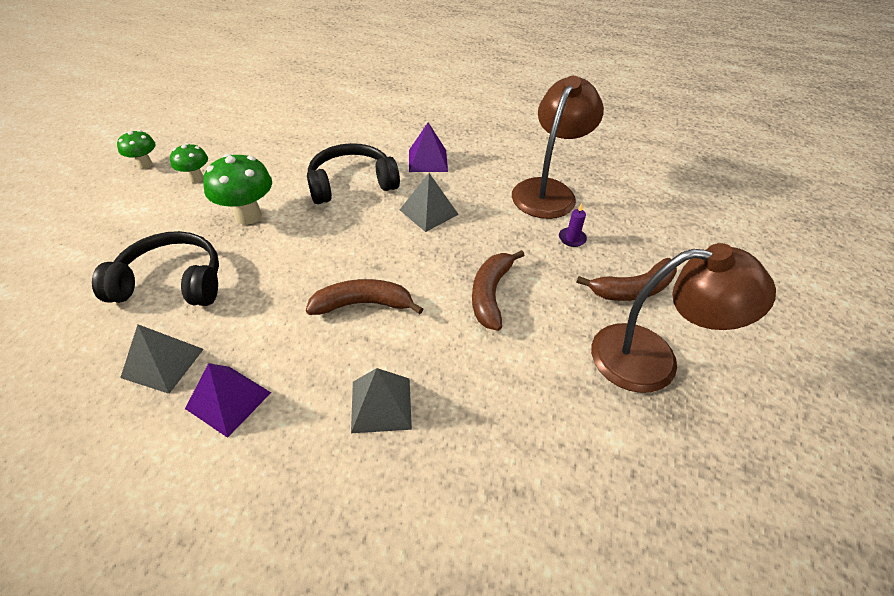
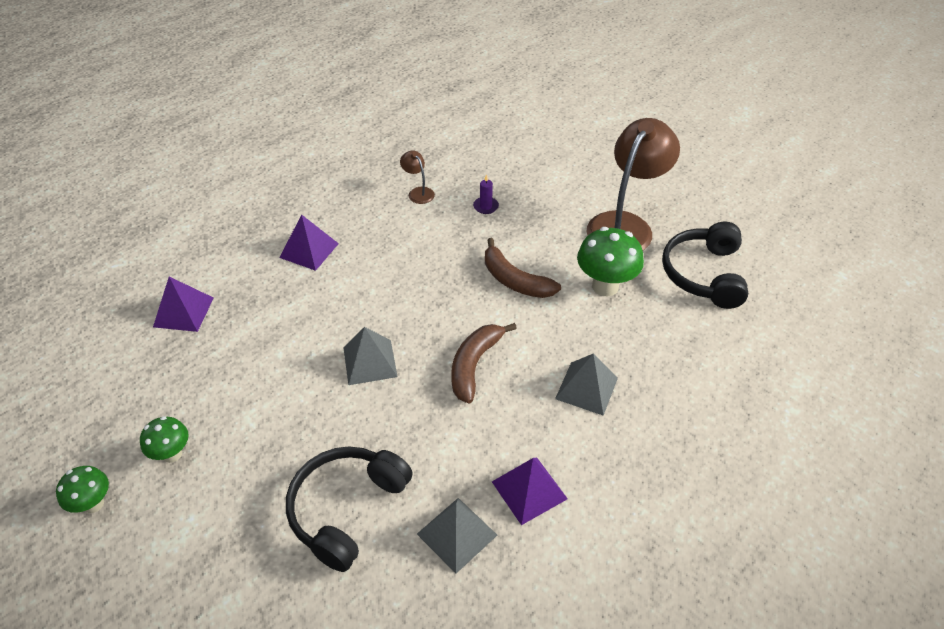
camera: 60 degrees left, 0 degrees up
(248, 216) = (284, 419): green mushroom -> green mushroom (605, 286)
(325, 131) = (183, 312): none -> purple pyramid
(351, 184) = (298, 319): black headphones -> black headphones (703, 274)
(428, 212) = (386, 279): grey pyramid -> grey pyramid (369, 362)
(548, 191) = (418, 192): brown lamp -> brown lamp, size x0.42
(633, 289) = (560, 201): brown banana -> none

